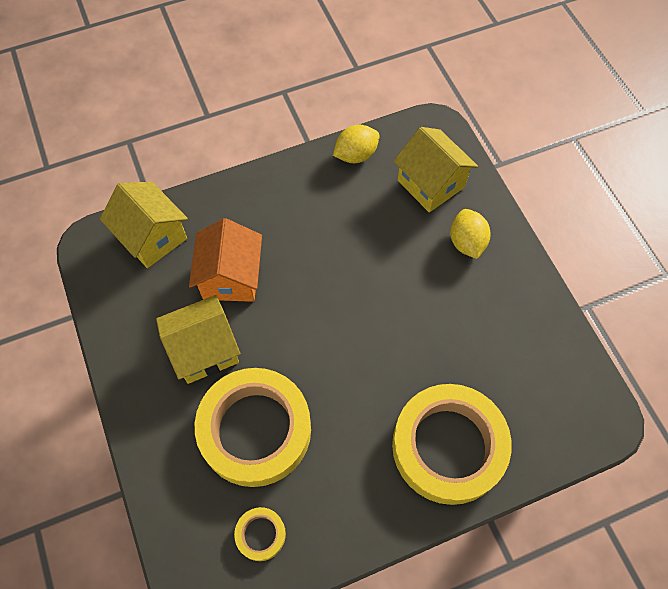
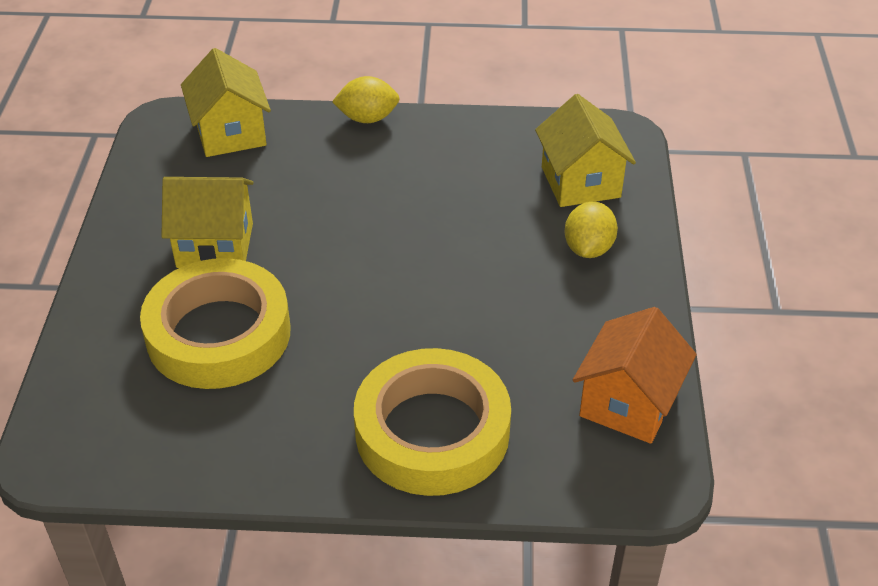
camera: 25 degrees right, 20 degrees down
(231, 277) = (289, 193): orange house -> orange house (628, 403)
(260, 534) = (156, 430): yellow tape -> none
(356, 155) = (507, 130): yellow lemon -> yellow lemon (367, 118)

